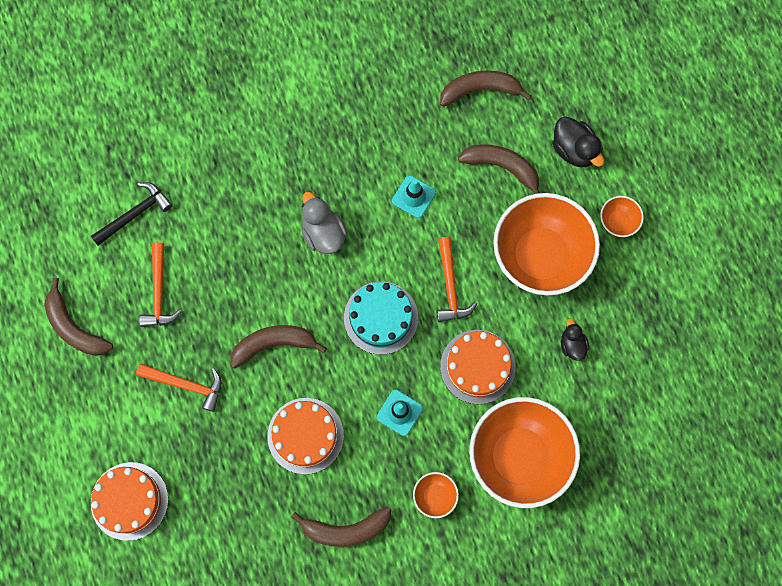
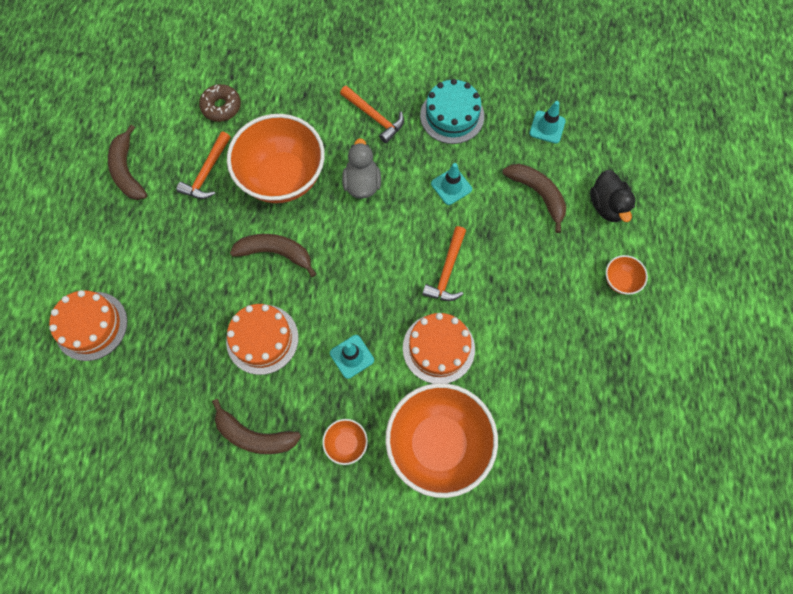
camera: 25 degrees right, 5 degrees down
(135, 214) = (221, 107): black hammer -> brown donut
(186, 384) = (188, 253): orange hammer -> orange hammer (374, 117)
(381, 318) = (375, 270): turquoise cake -> turquoise cake (452, 115)
(480, 90) = (547, 127): brown banana -> turquoise traffic cone
(540, 256) = (537, 279): orange bowl -> orange bowl (283, 177)
(572, 345) = (532, 367): black duck -> none

